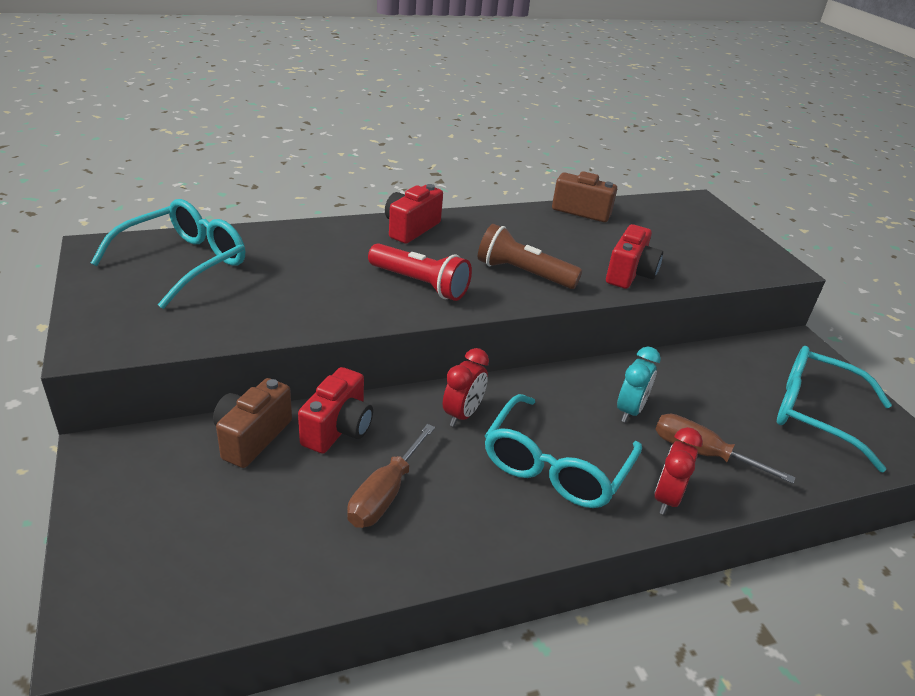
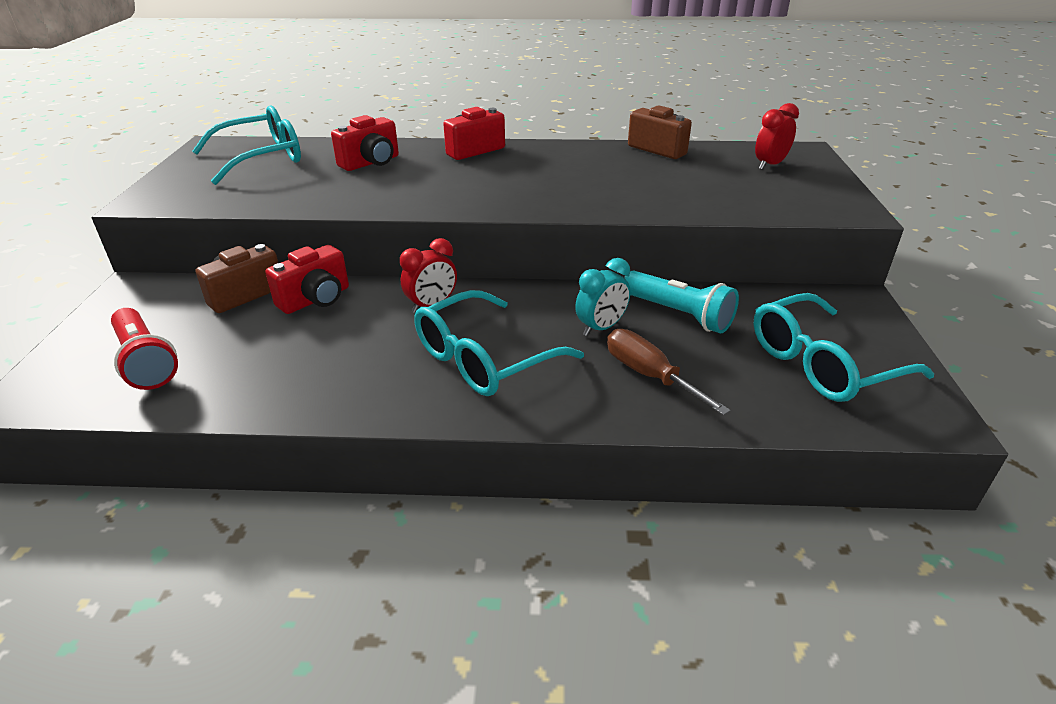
camera: 25 degrees right, 0 degrees up
(385, 494) = (312, 351): brown screwdriver -> none
(420, 284) = (439, 189): red flashlight -> red flashlight (145, 362)
(523, 273) = (547, 190): brown flashlight -> none
(629, 274) = (660, 201): red camera -> red camera (371, 163)
(666, 498) = (575, 405): red clock -> red clock (770, 165)
(681, 384) = (678, 314): none -> turquoise flashlight
(815, 413) = (822, 363): turquoise glasses -> turquoise glasses turned 75 degrees counterclockwise

